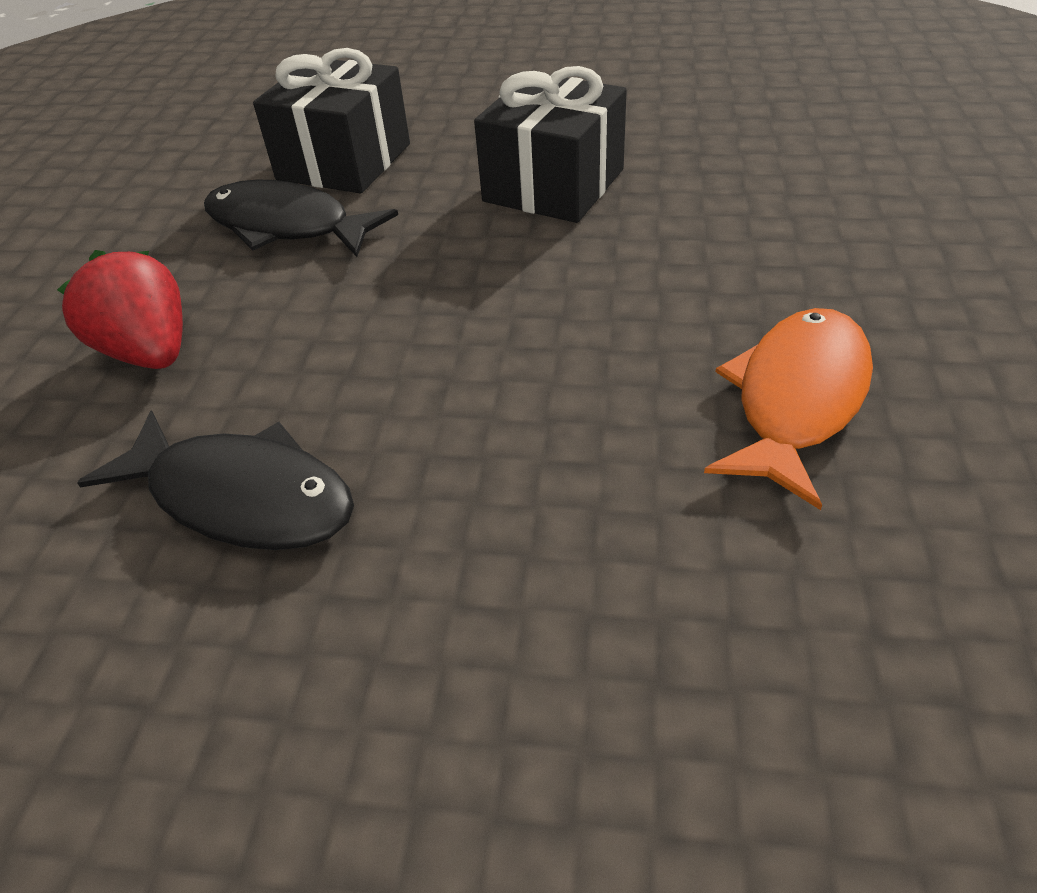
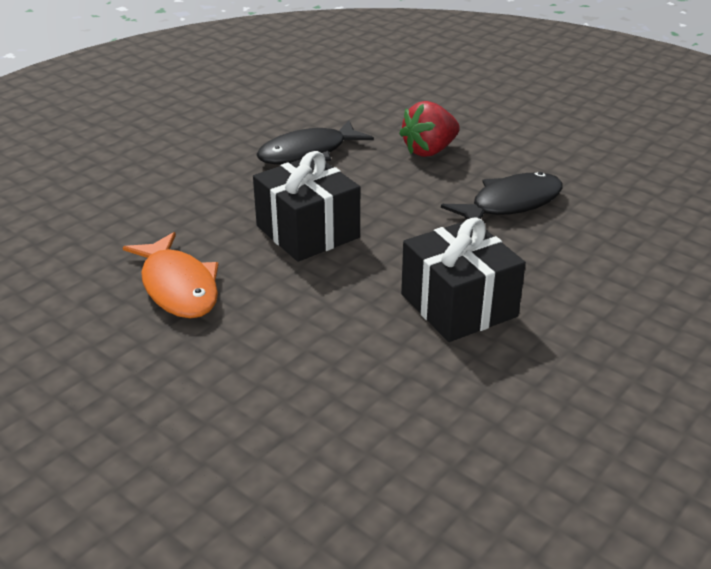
camera: 120 degrees right, 10 degrees down
(149, 352) = (429, 151): red strawberry -> red strawberry turned 150 degrees clockwise
(344, 162) = (580, 241): black gift -> black gift (308, 232)

